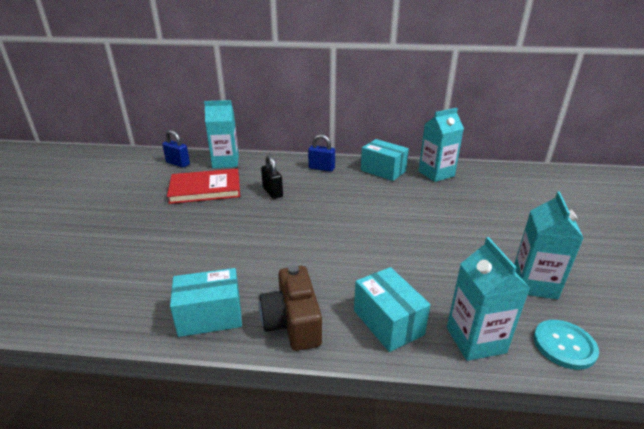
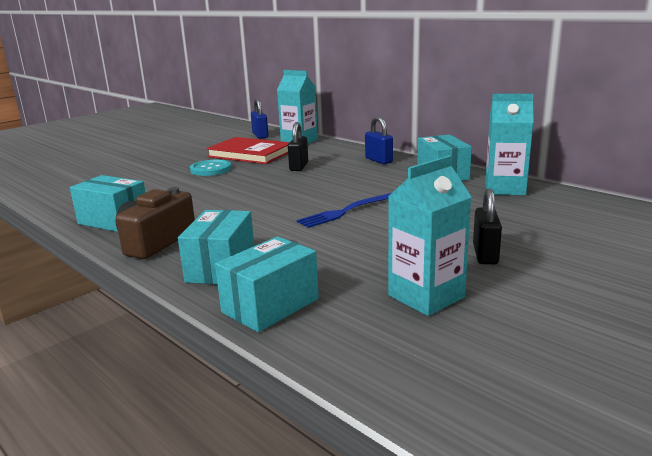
camera: 40 degrees right, 10 degrees down
(380, 228) = (346, 211): none -> blue fork
(475, 340) = (270, 305): turquoise carton -> turquoise box
(508, 235) = (485, 254): none -> black padlock
(564, 345) = (352, 346): turquoise button -> turquoise button (210, 169)

